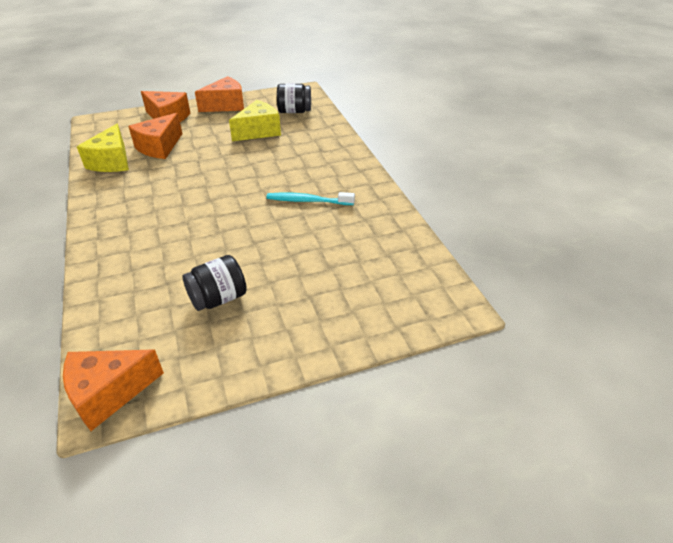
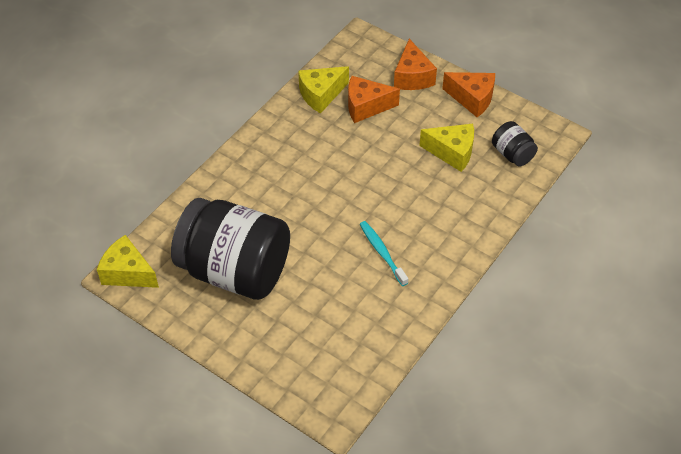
camera: 55 degrees right, 10 degrees up
(109, 393) = (128, 273): orange cheese -> yellow cheese
(218, 298) = (235, 271): black jar -> black jar, size x2.36

